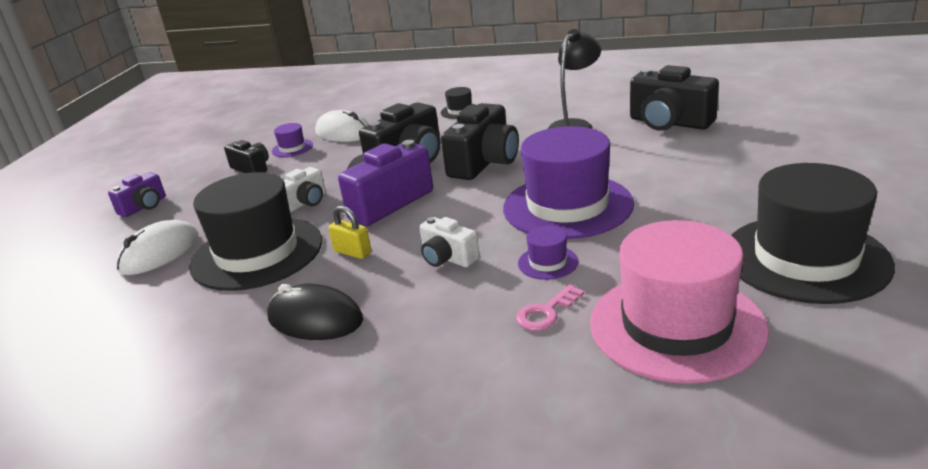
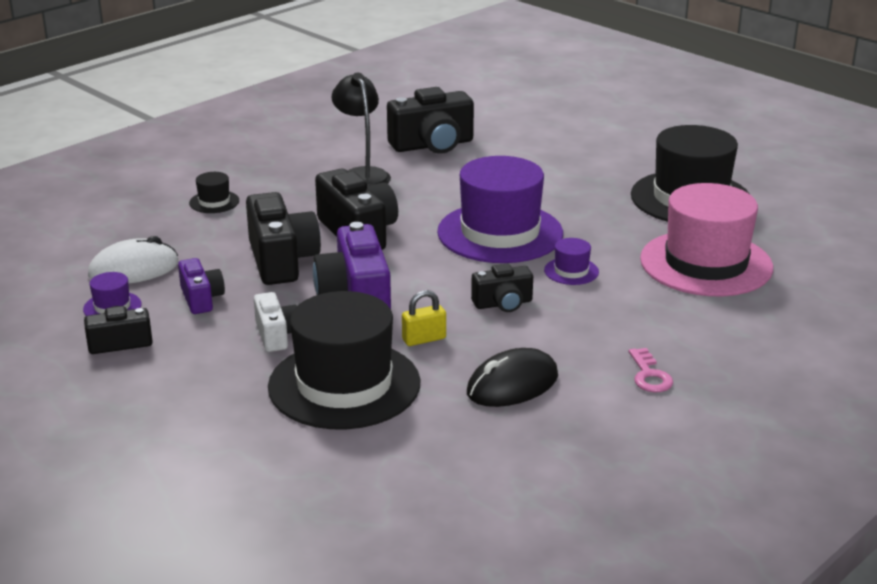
camera: 60 degrees left, 0 degrees up
(144, 206) = (92, 430): purple camera -> purple camera (201, 299)
(159, 253) = (245, 440): white mouse -> none
(448, 258) = (503, 304): white camera -> black camera
(546, 313) = (634, 296): pink key -> pink key (649, 375)

